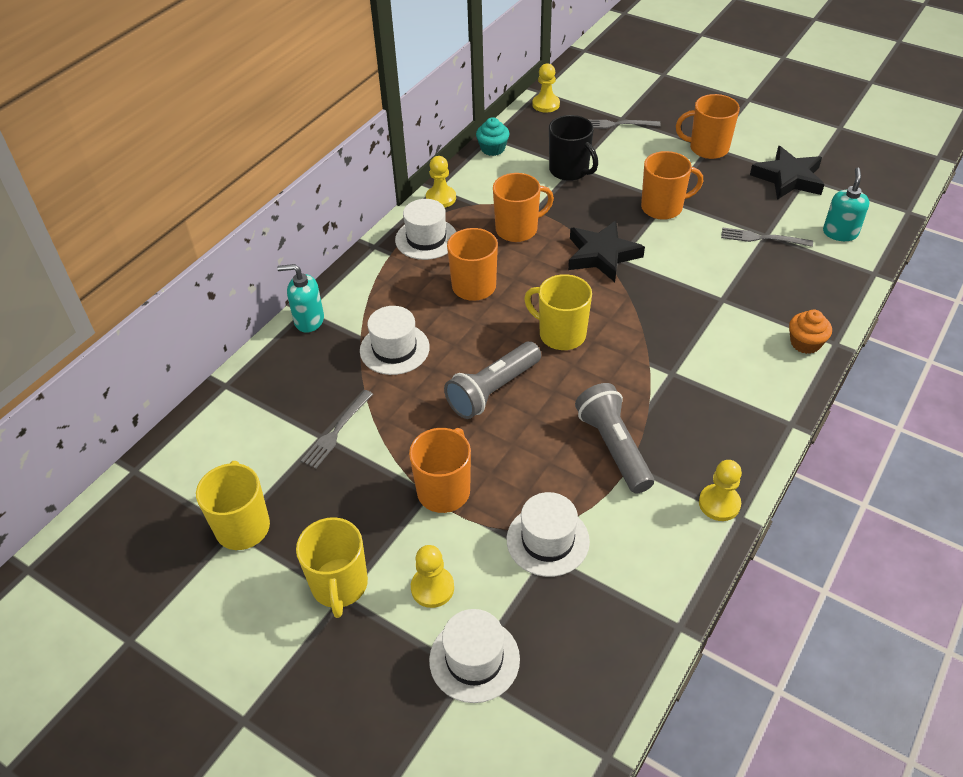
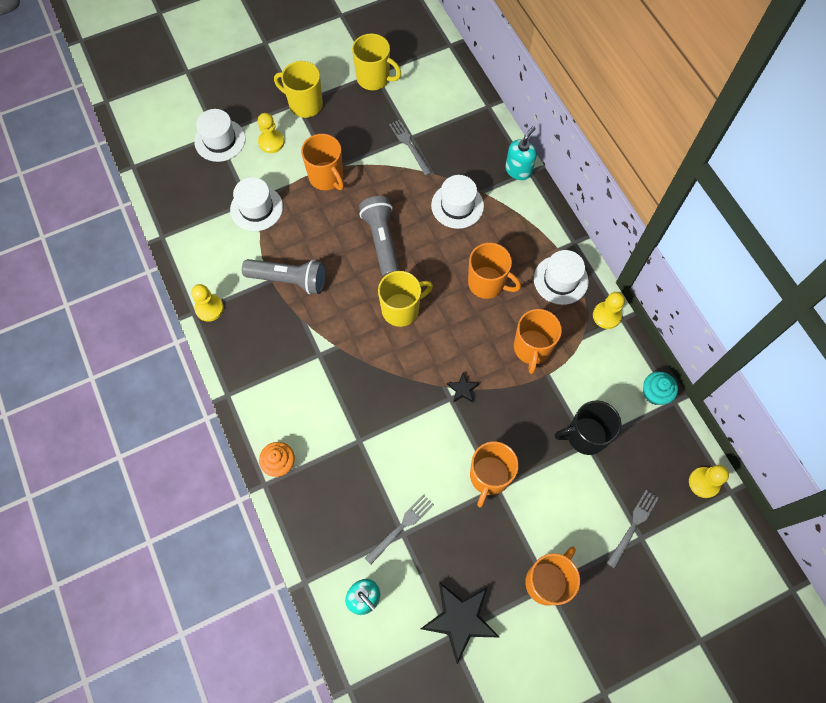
camera: 120 degrees right, 20 degrees up
(602, 255) = (462, 389): black star -> black star, size x0.45

